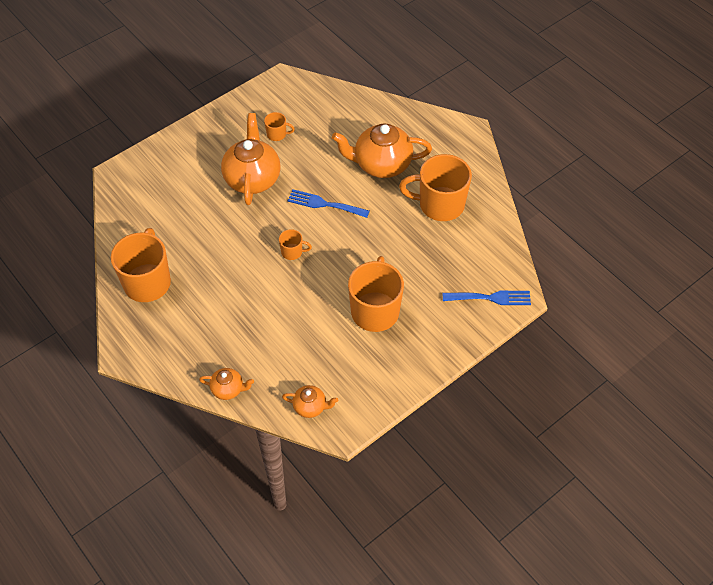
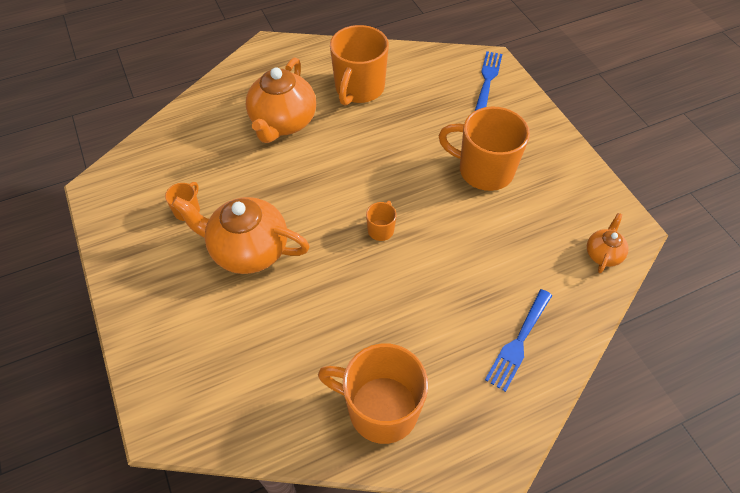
camera: 75 degrees left, 0 degrees up
(228, 389) = (571, 335): orange teapot -> none
(324, 204) = (320, 185): blue fork -> blue fork (518, 342)

